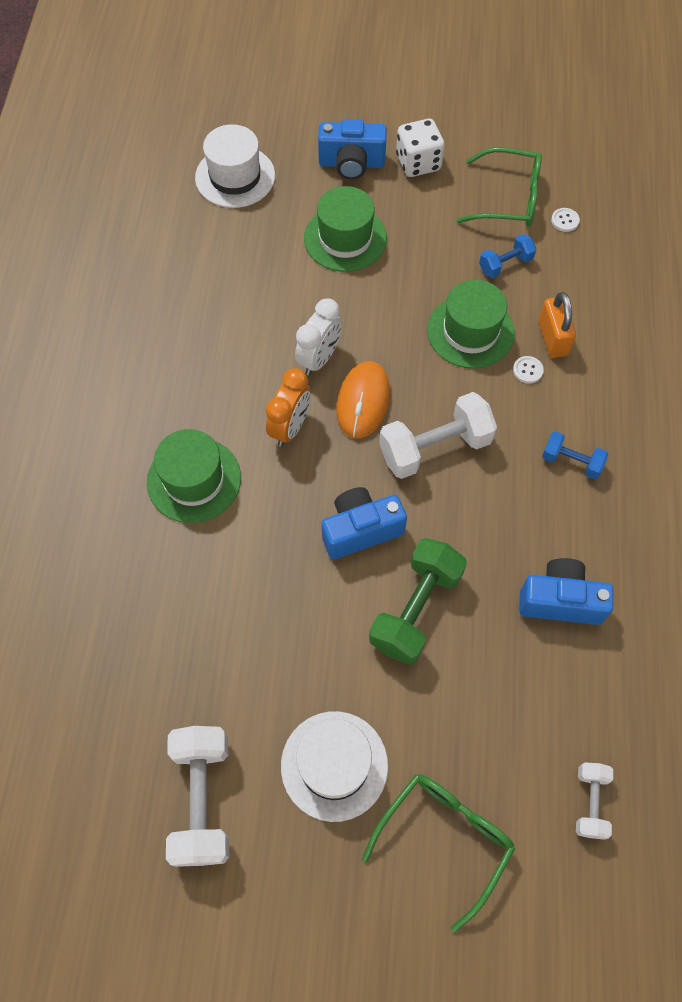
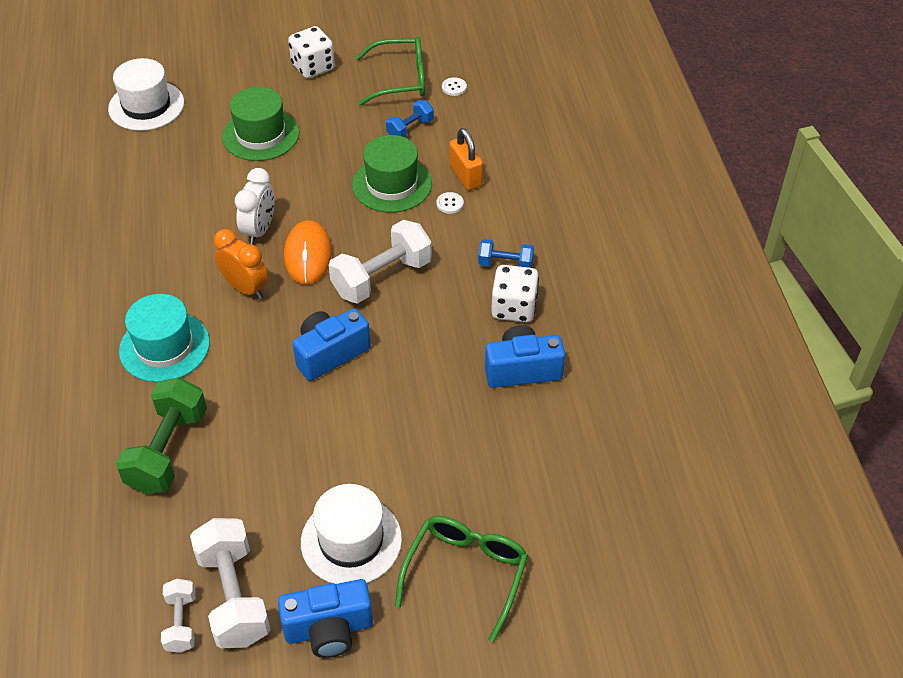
camera: 15 degrees left, 15 degrees down
(194, 480) = (164, 347): green hat -> turquoise hat
(290, 427) = (245, 288): orange clock -> orange clock turned 60 degrees counterclockwise
(351, 163) = (252, 77): blue camera -> blue camera (329, 629)
(415, 609) = (395, 404): green dumbbell -> green dumbbell (167, 451)
(568, 520) = (514, 308): none -> white dice
(590, 802) = (587, 515): white dumbbell -> white dumbbell (181, 623)

